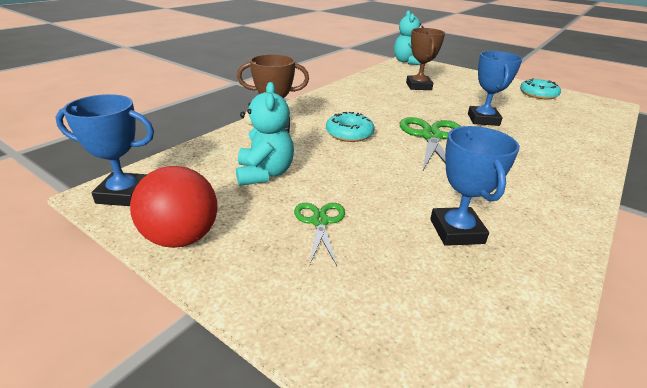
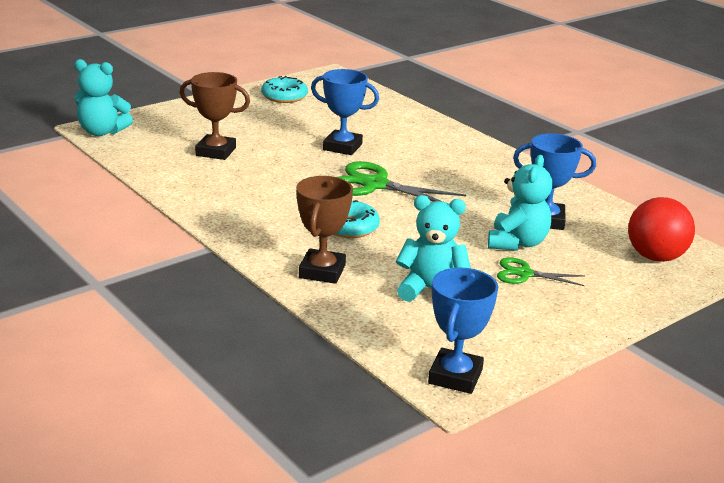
camera: 75 degrees left, 5 degrees down
(181, 237) = (539, 342): red ball -> red ball (655, 257)
(385, 214) = (517, 243): none -> turquoise teddy bear

